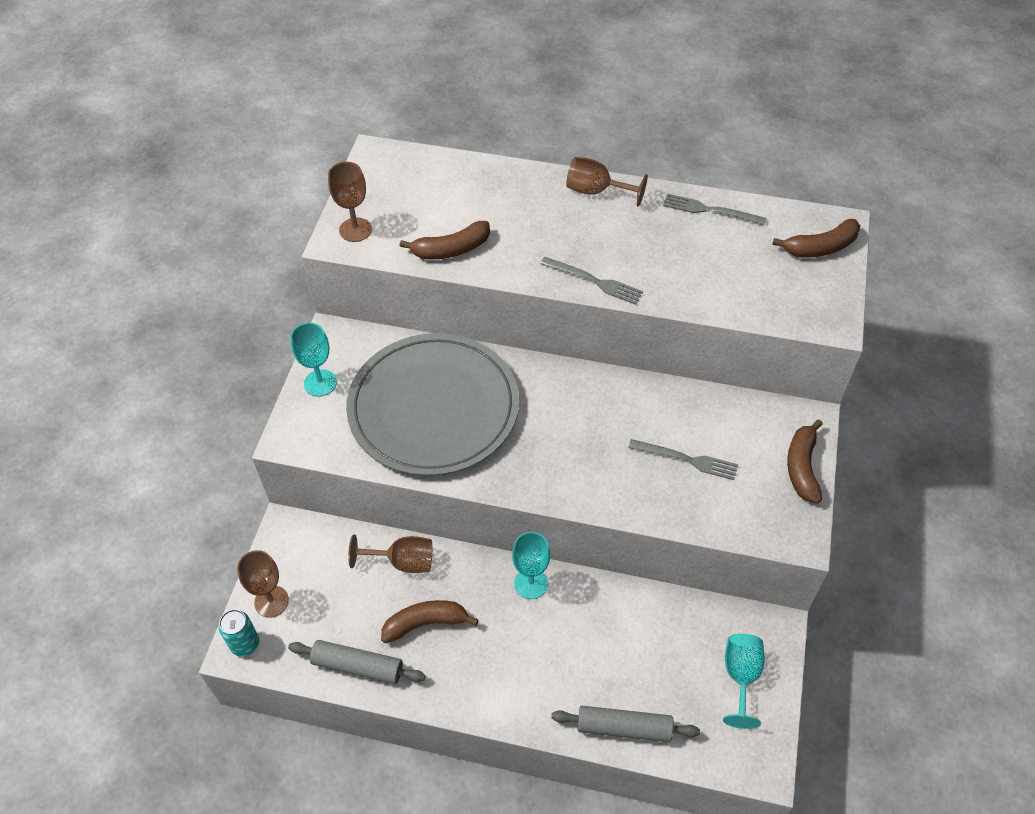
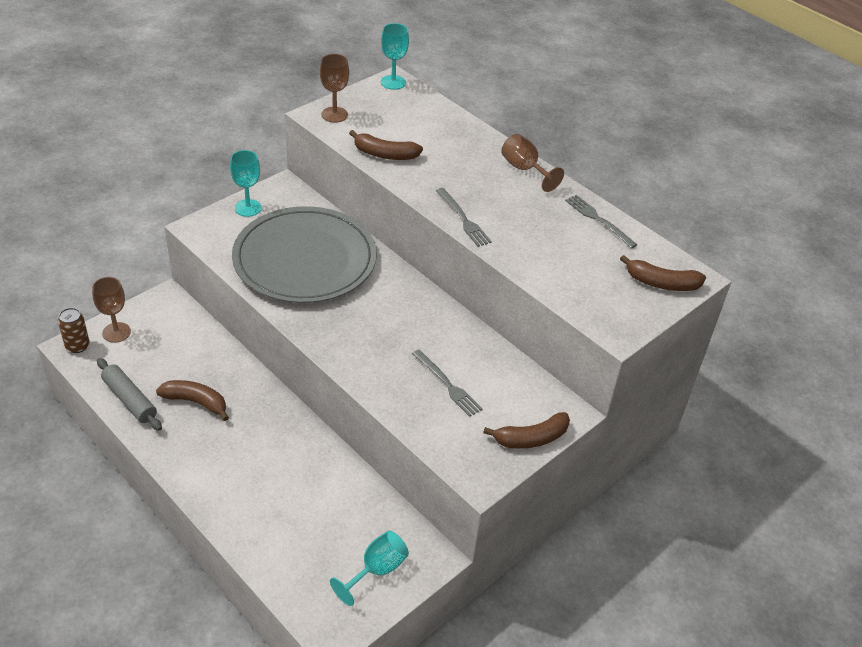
camera: 30 degrees right, 10 degrees down
(245, 644) = (77, 346): turquoise can -> brown can
(403, 562) = (218, 358): brown goblet -> none
(531, 583) = (288, 421): turquoise goblet -> turquoise goblet (393, 82)
(624, 728) = (261, 546): grey rolling pin -> none
(802, 467) = (531, 438): brown banana -> brown banana turned 150 degrees counterclockwise

